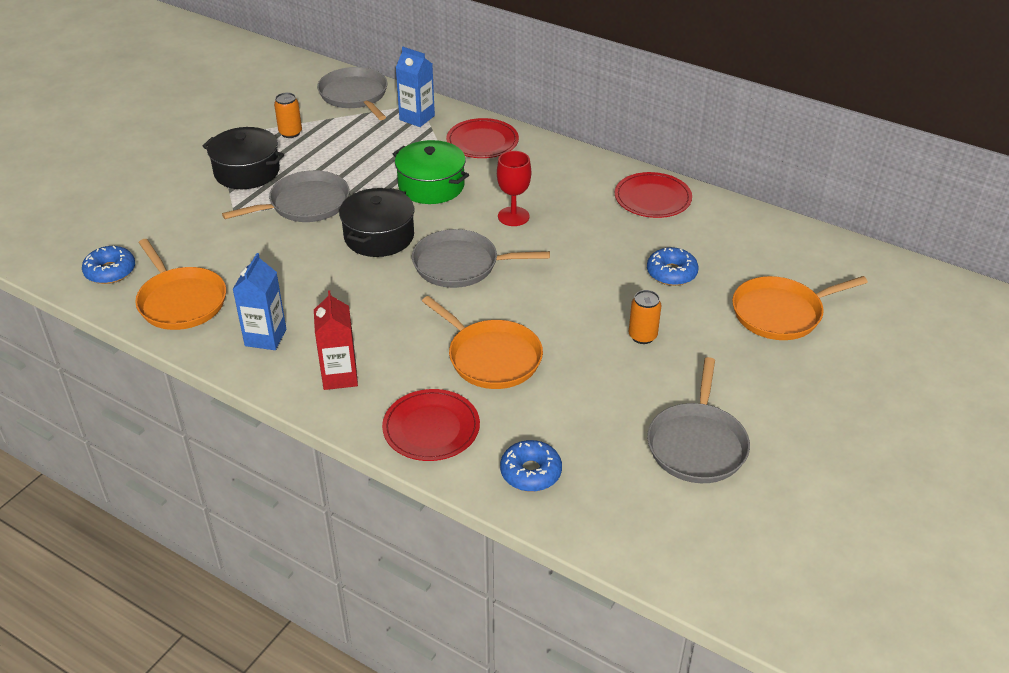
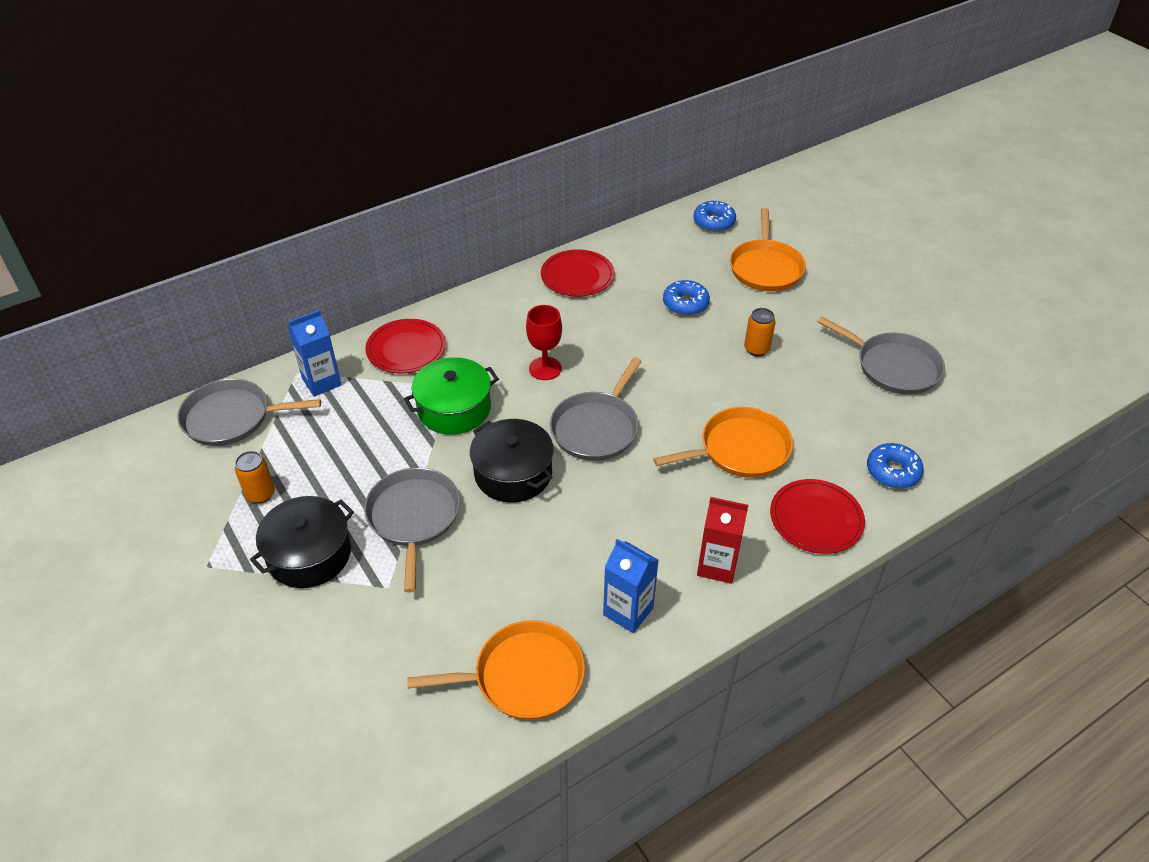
camera: 65 degrees left, 5 degrees up
(110, 271) = (421, 740): blue donut -> blue donut (714, 222)

